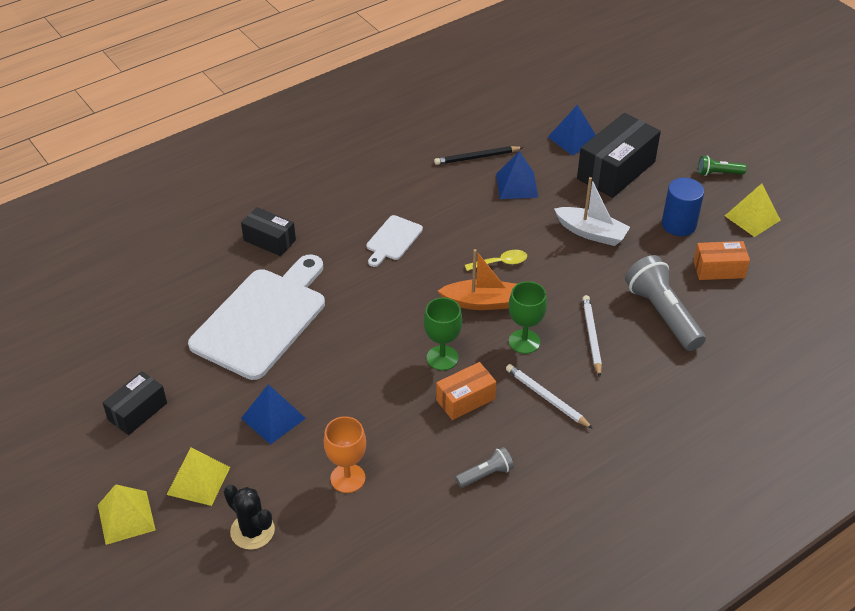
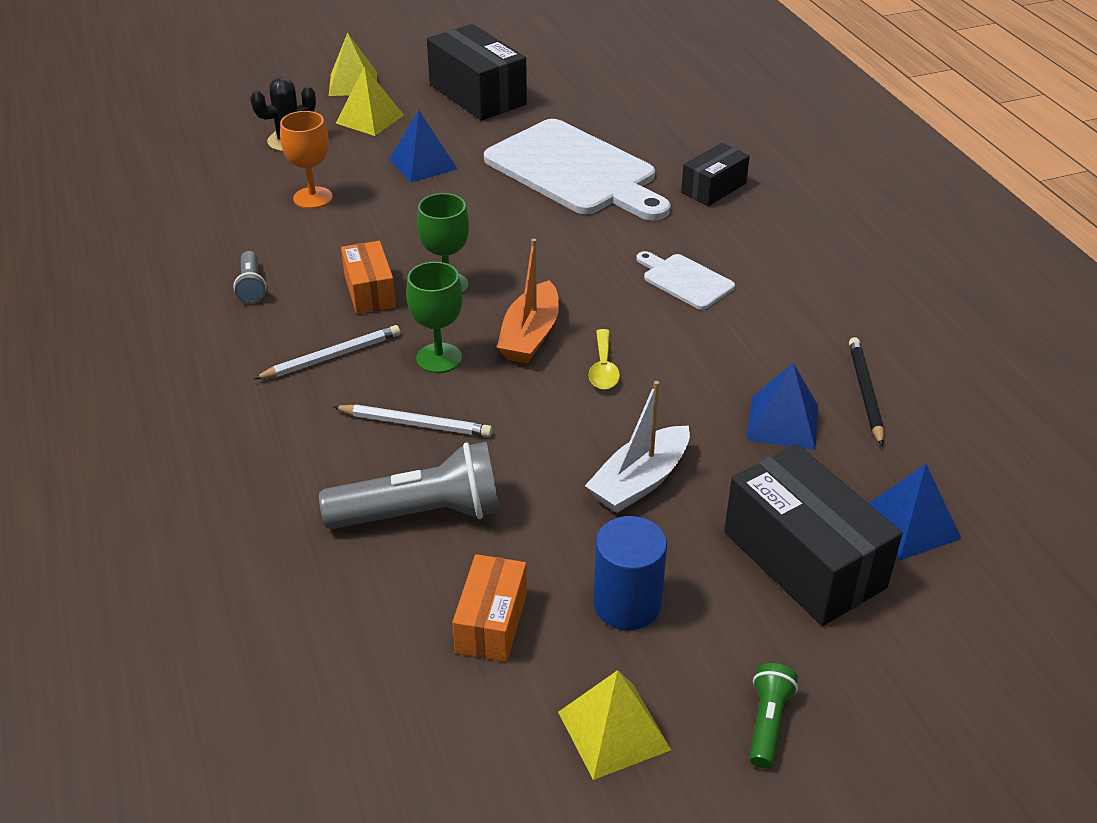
camera: 105 degrees right, 5 degrees down
(137, 411) = (477, 94): black box -> black box, size x1.73

